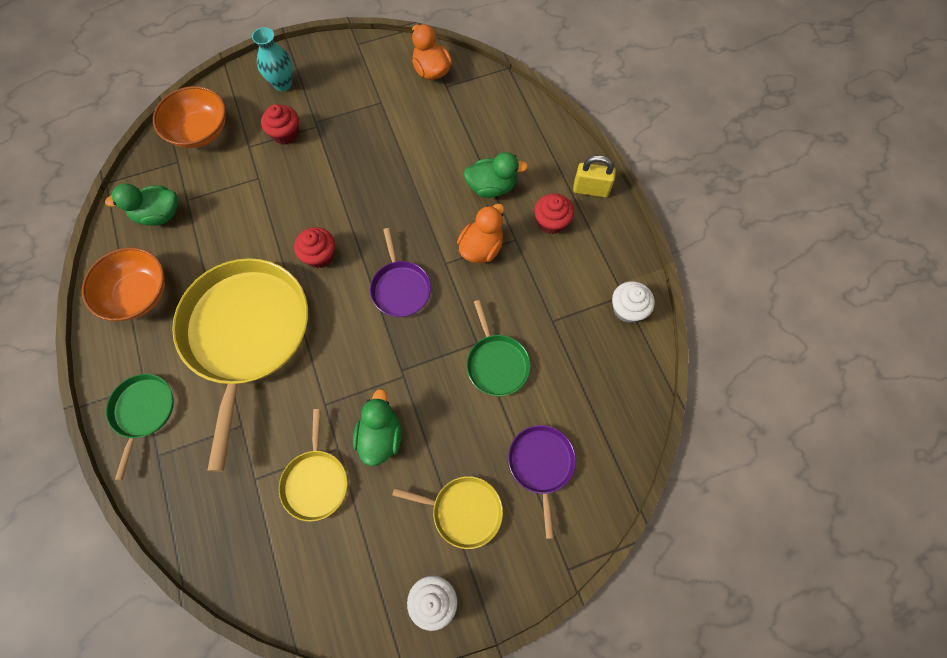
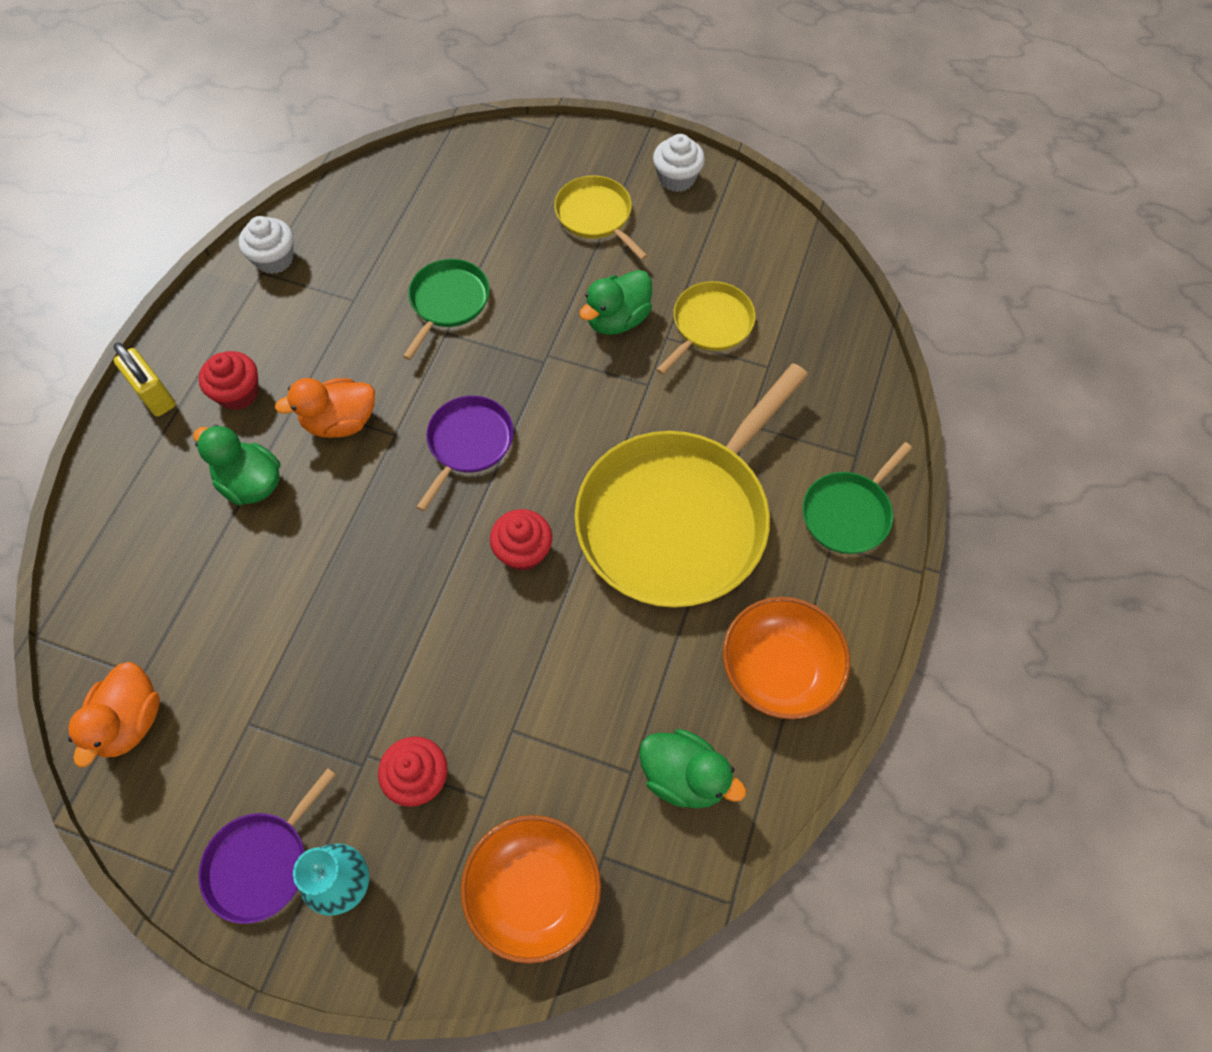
camera: 140 degrees left, 5 degrees down
(541, 464) = (496, 202): purple pan -> purple pan (262, 862)

